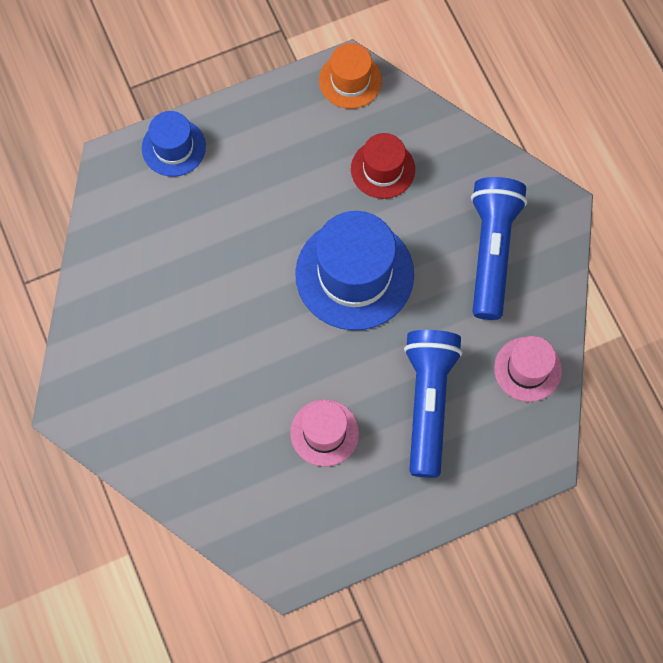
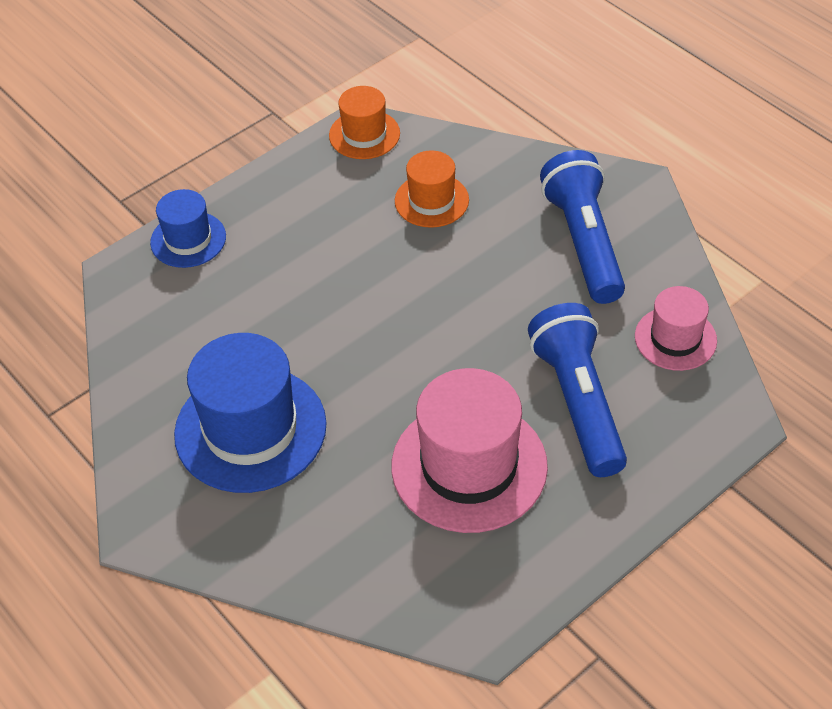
camera: 15 degrees left, 20 degrees down
(324, 433) = (469, 466): pink hat -> pink hat, size x1.79
(354, 274) = (440, 302): blue hat -> blue hat (250, 429)
(382, 169) = (431, 200): red hat -> orange hat

